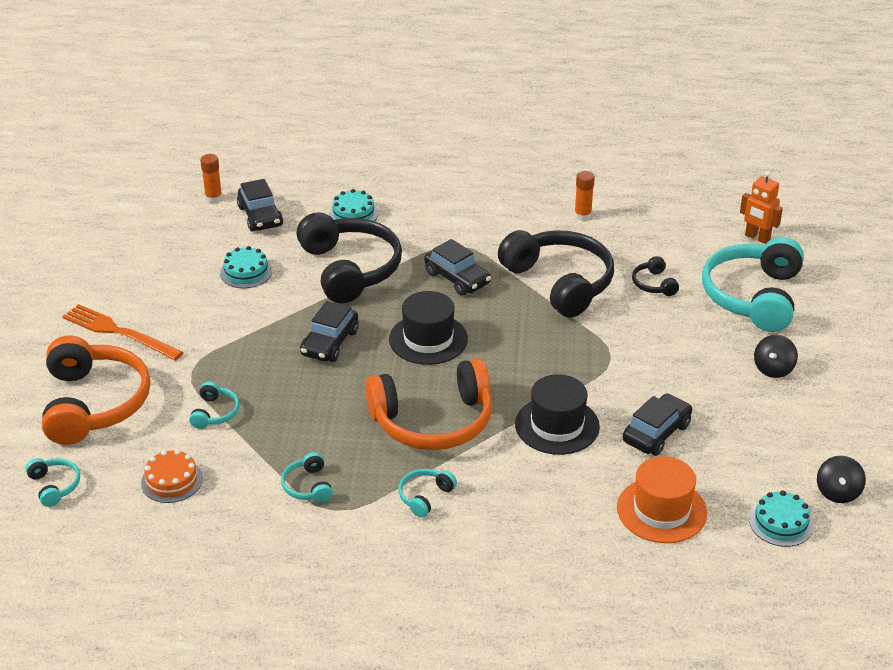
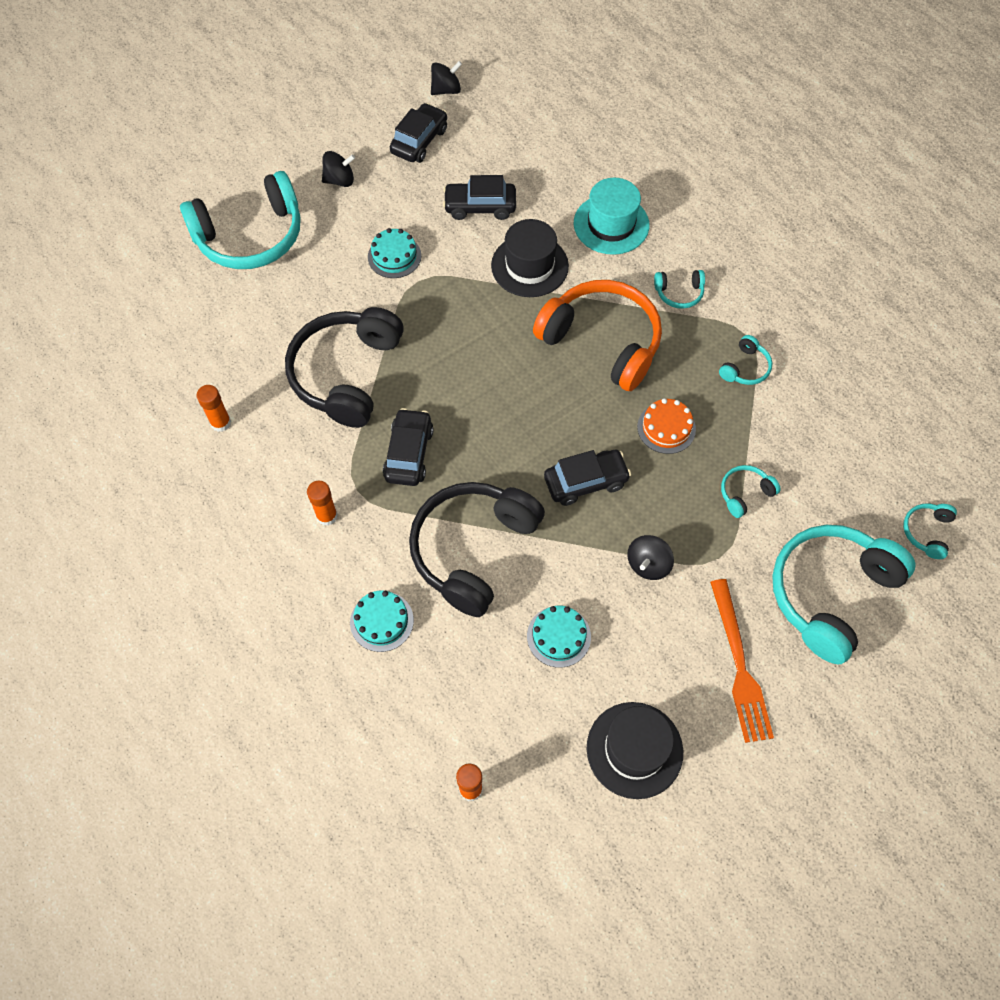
camera: 130 degrees left, 25 degrees up
(93, 403) = (831, 594): orange headphones -> turquoise headphones
(172, 481) = (835, 458): orange cake -> orange cake (666, 428)
(234, 335) = (648, 564): none -> black spinning top
(260, 216) = (461, 708): black car -> black car (419, 141)
(428, 339) = (511, 414): black hat -> black hat (634, 750)
(454, 225) = (327, 516): none -> orange glue stick
(547, 502) = (611, 224): none -> turquoise hat
(654, 284) = (290, 308): black headphones -> none
(661, 510) = (555, 164): orange hat -> none
(757, 238) = (154, 276): orange robot -> none
(780, 523) = (504, 103): turquoise cake -> turquoise cake (394, 256)

